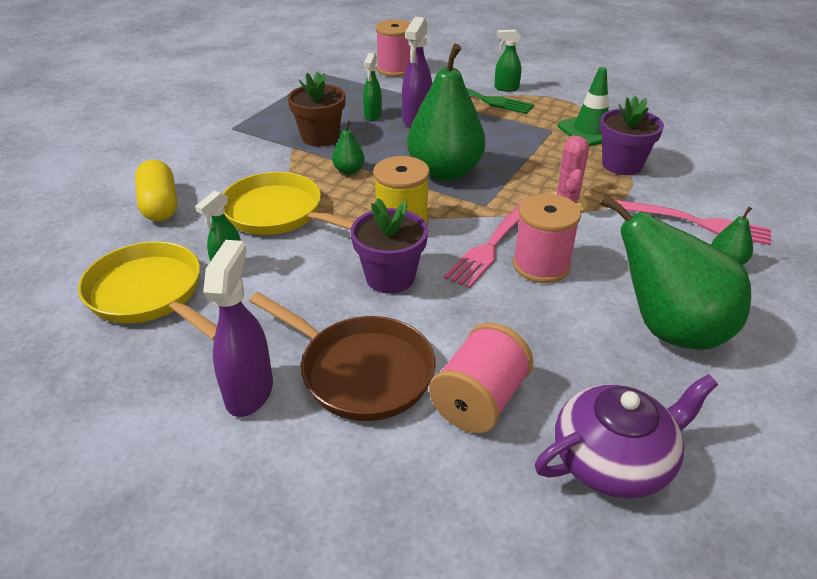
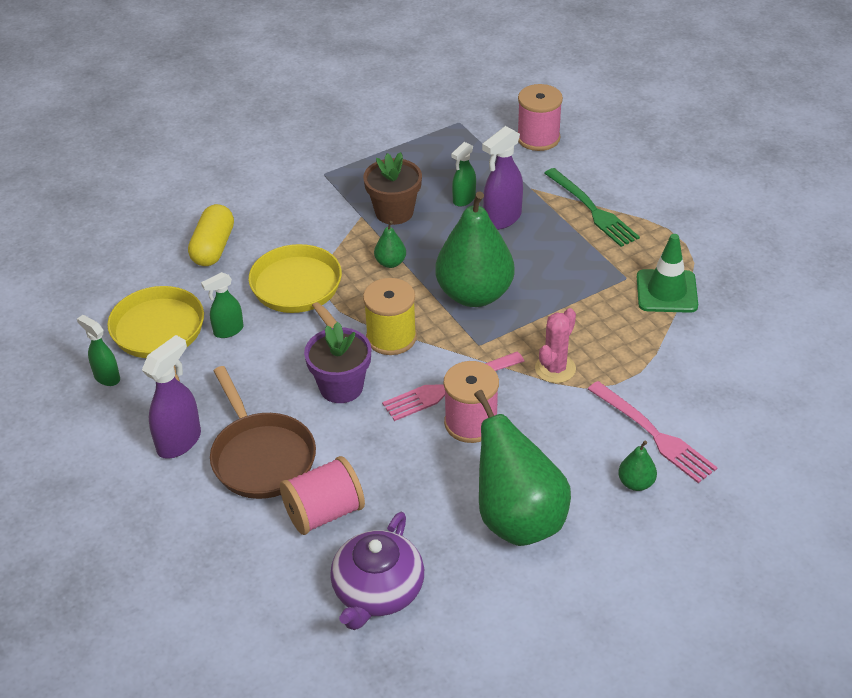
camera: 30 degrees right, 5 degrees up
(506, 88) = (632, 203): green spray bottle -> green spray bottle (106, 377)
(614, 460) = (377, 591): purple teapot -> purple teapot turned 105 degrees clockwise
(622, 165) = (653, 345): purple flower pot -> none

